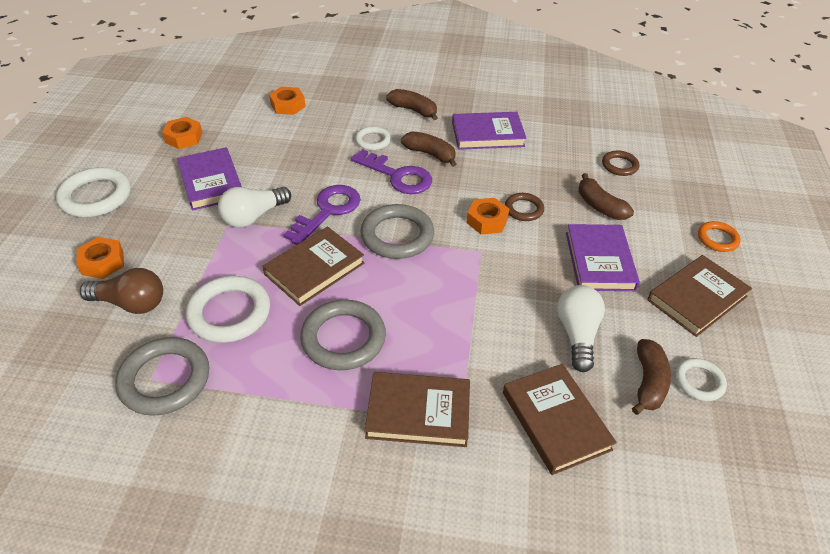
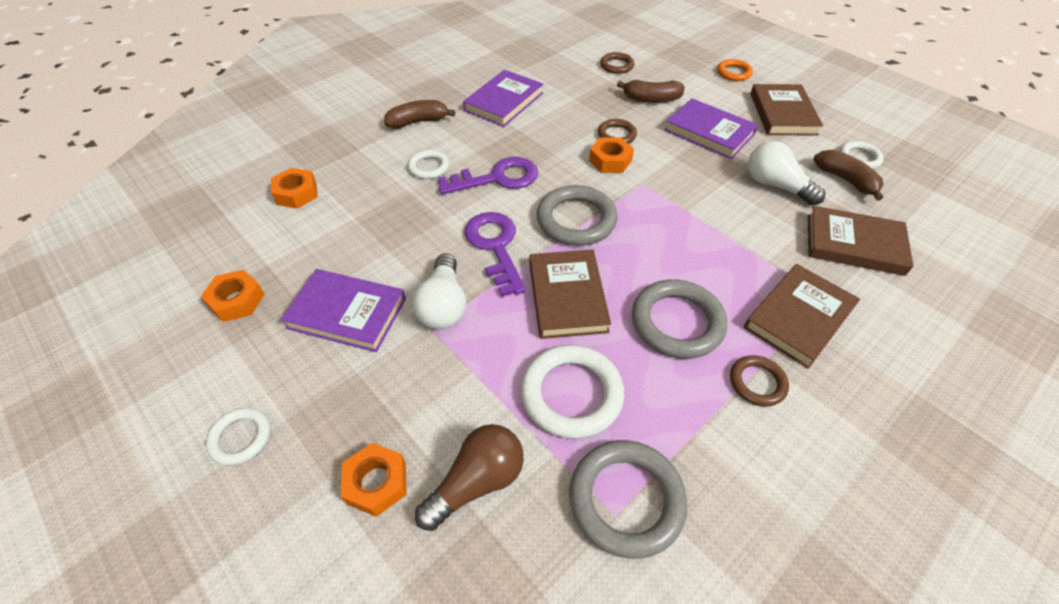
camera: 50 degrees left, 5 degrees up
(96, 196) = (240, 438): white ring -> white ring, size x0.56
(323, 411) = (757, 383): none -> brown ring
(430, 154) = (490, 145): brown banana -> none

